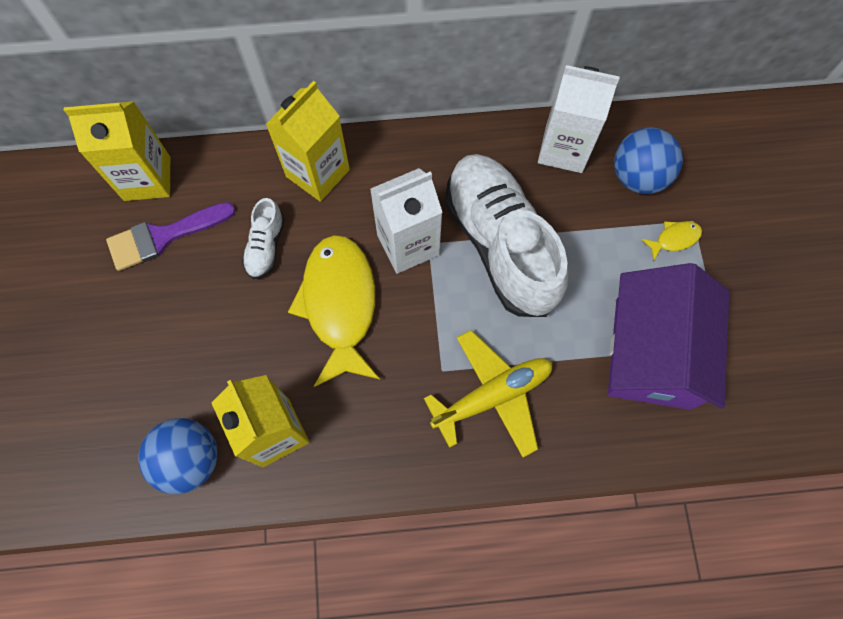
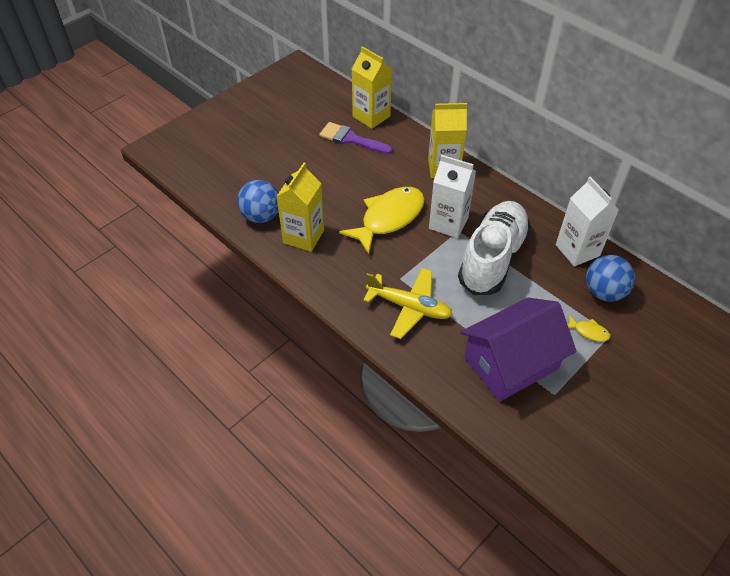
camera: 50 degrees right, 20 degrees down
(266, 246) = (386, 174): white shoe -> none

